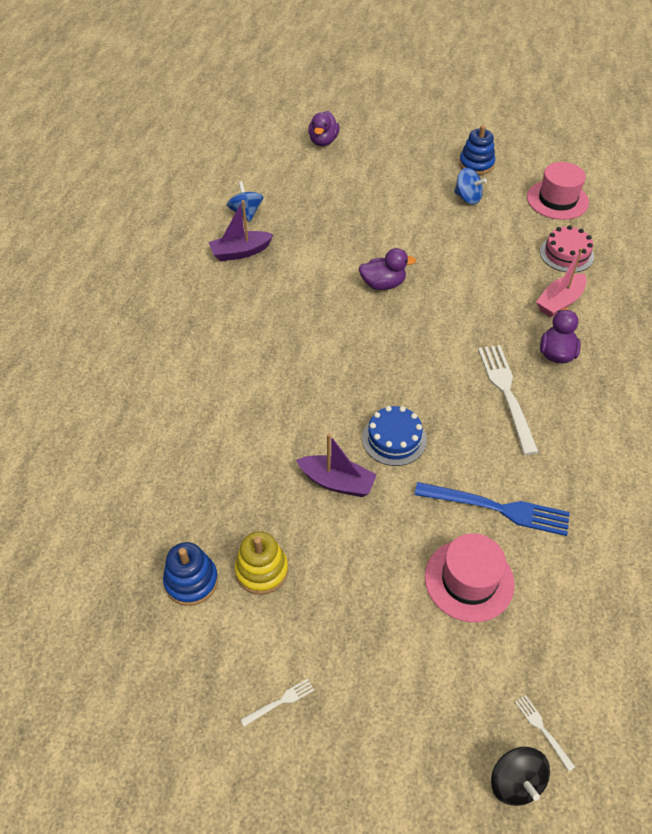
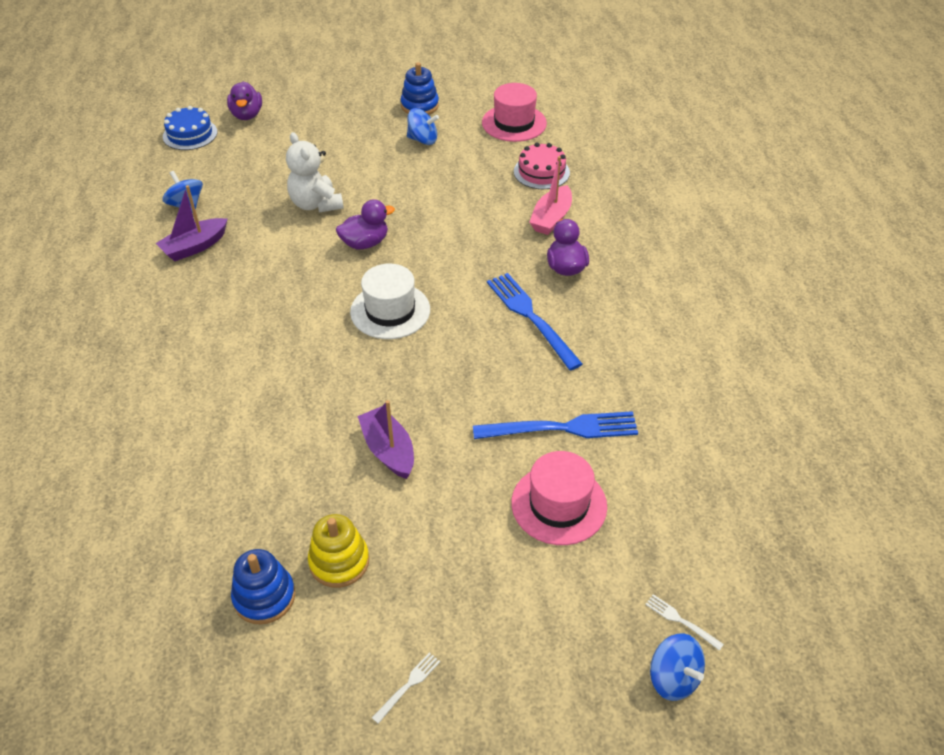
camera: 20 degrees left, 5 degrees down
(337, 482) = (388, 450): purple boat -> purple boat turned 120 degrees counterclockwise
(353, 237) = (316, 204): none -> white teddy bear
(383, 353) = (390, 311): none -> white hat
(394, 439) = (433, 391): blue cake -> blue cake (190, 134)
(506, 392) = (530, 316): white fork -> blue fork
(515, 782) = (673, 678): black spinning top -> blue spinning top

